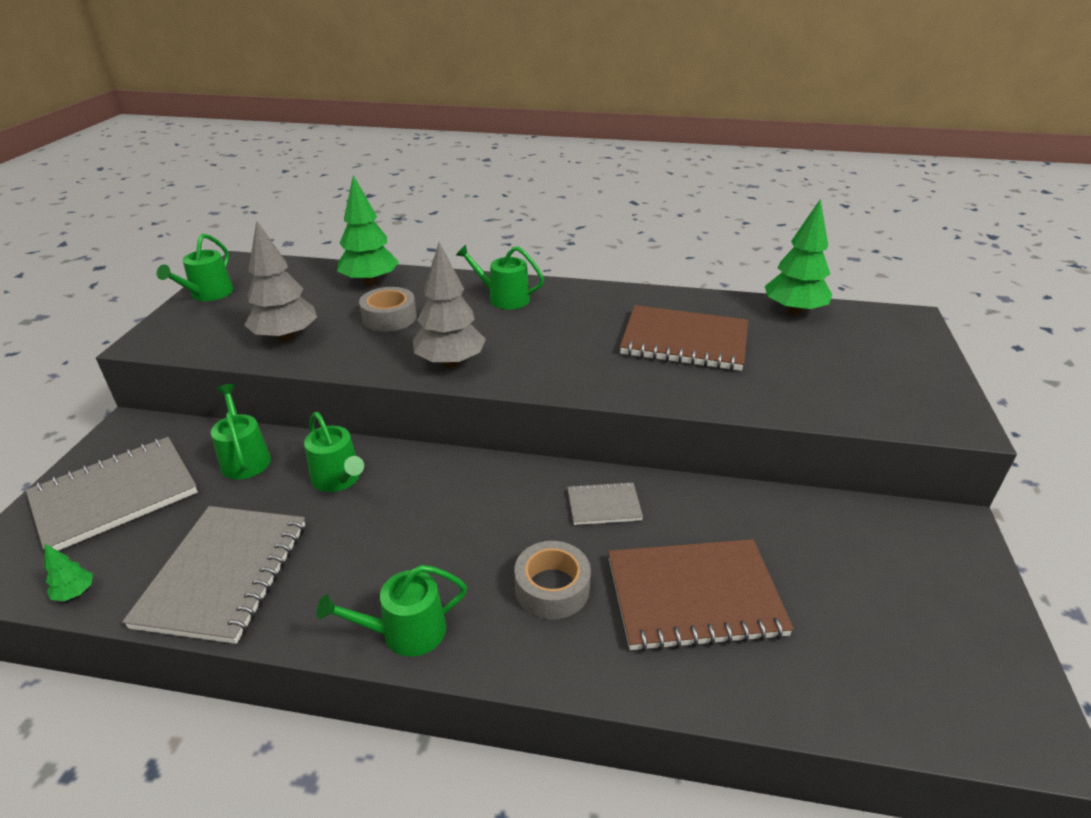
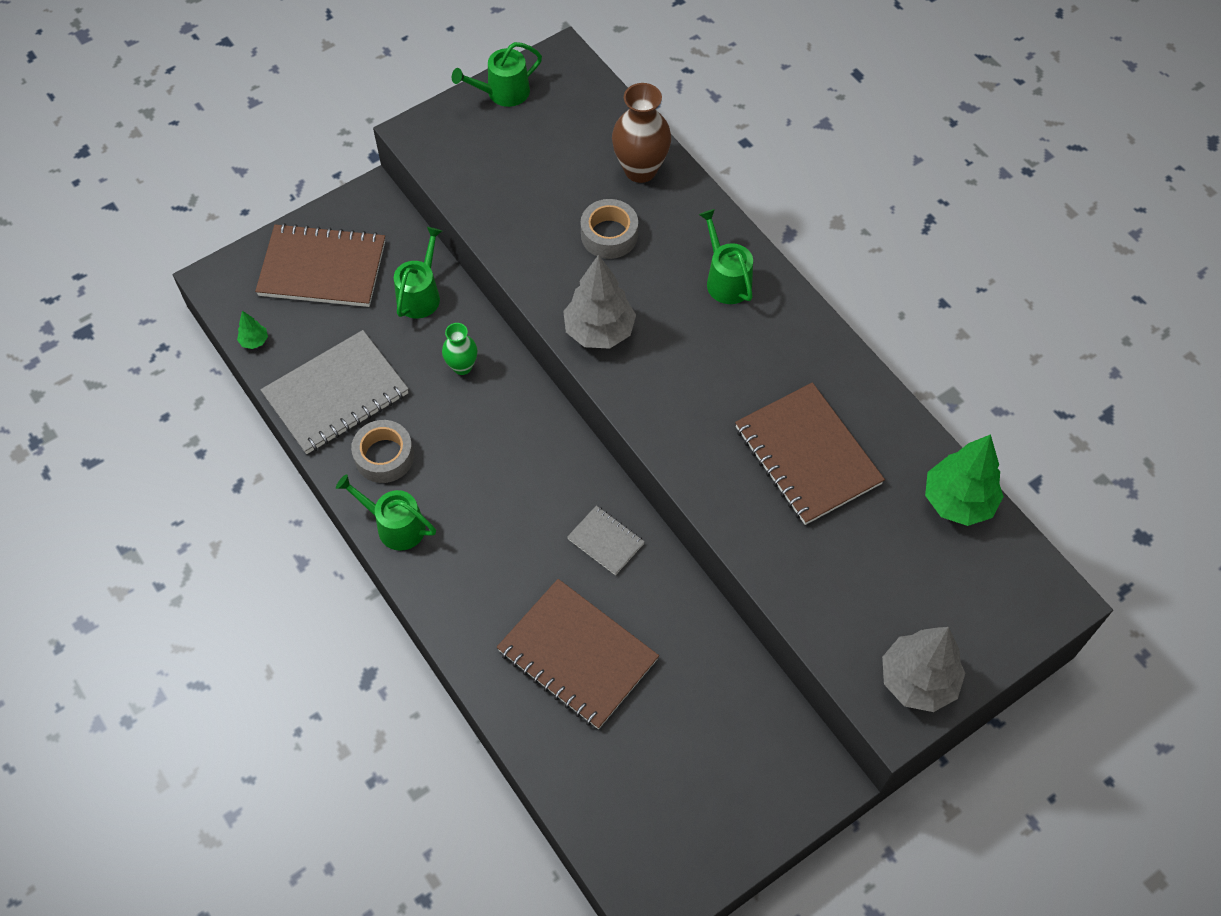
camera: 45 degrees right, 25 degrees up
(115, 496) = (322, 268): grey notebook -> brown notebook
(286, 338) = (512, 203): grey tree -> grey tree (917, 681)
(338, 479) = (462, 366): green watering can -> green vase
(370, 282) = (640, 170): green tree -> brown vase
(552, 588) = (503, 571): grey tape -> grey tape (384, 456)

